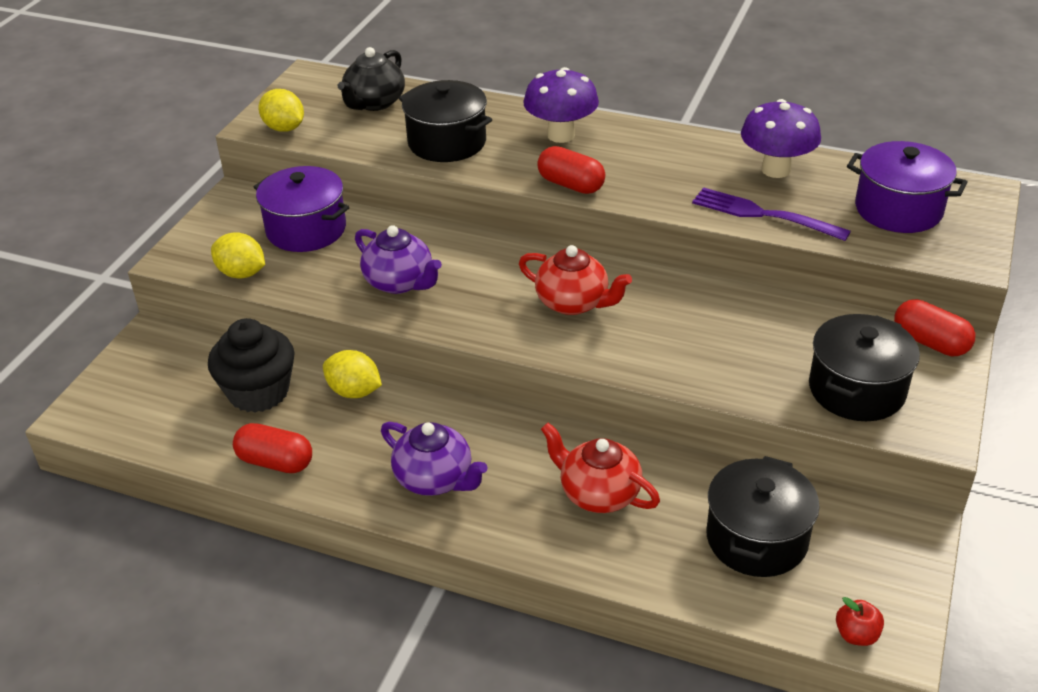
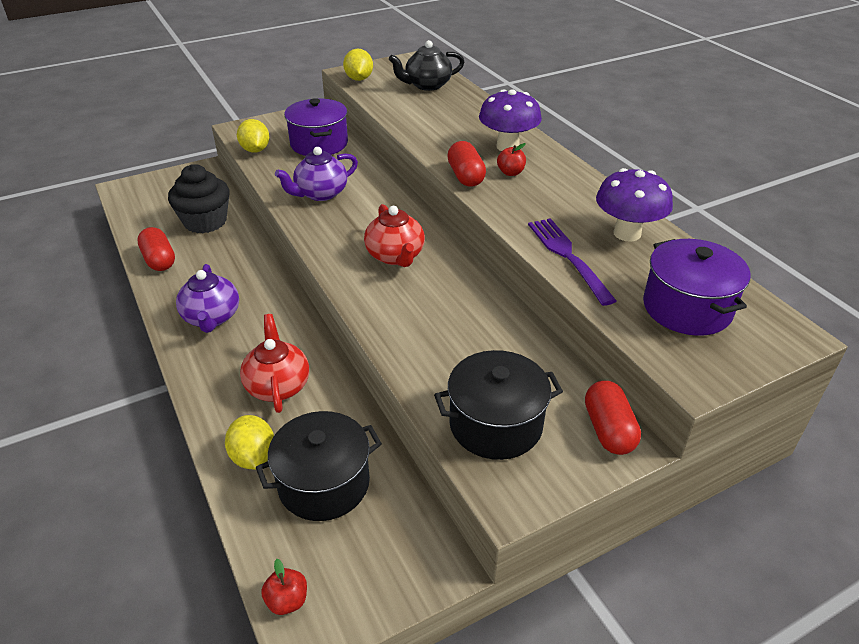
camera: 40 degrees right, 0 degrees up
(354, 391) = (246, 247): yellow lemon -> yellow lemon (253, 457)
(400, 282) = (320, 193): purple teapot -> purple teapot turned 60 degrees clockwise
(447, 142) = (432, 121): black pot -> none
(604, 161) = (510, 172): none -> red apple

